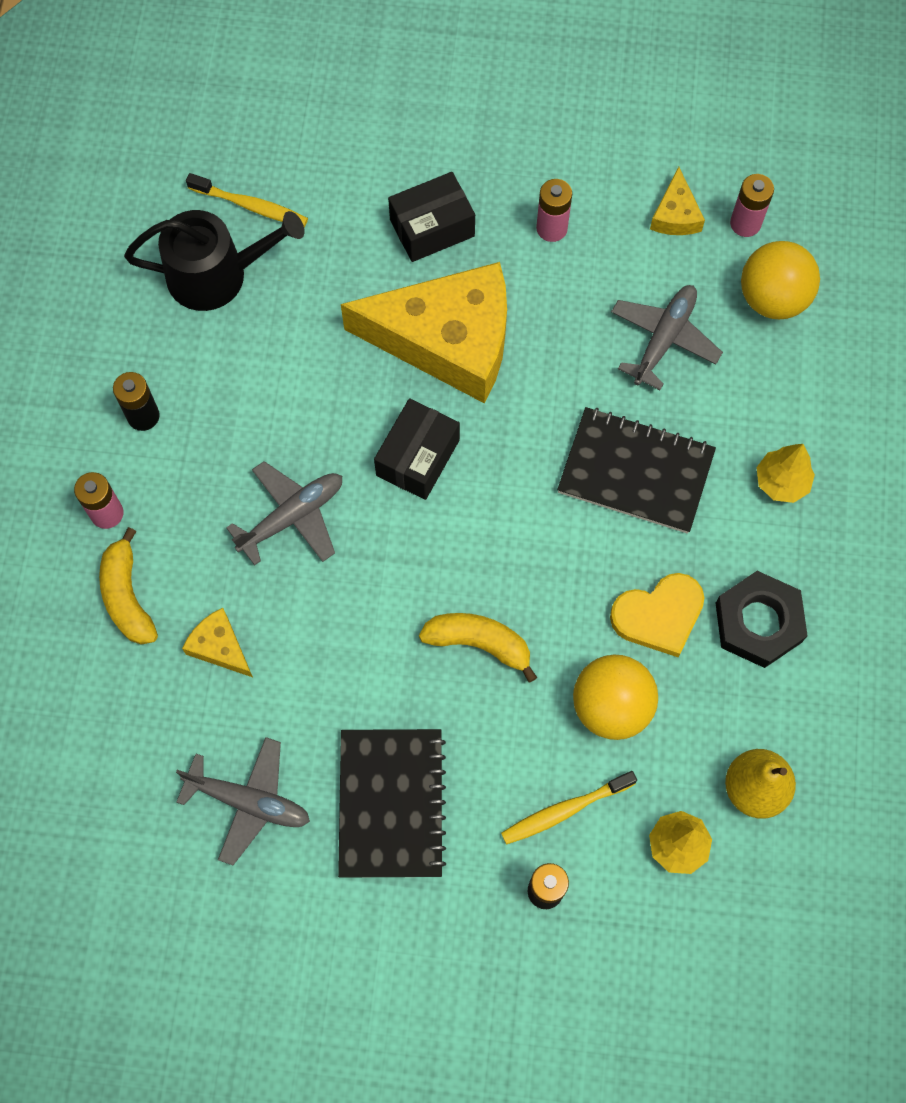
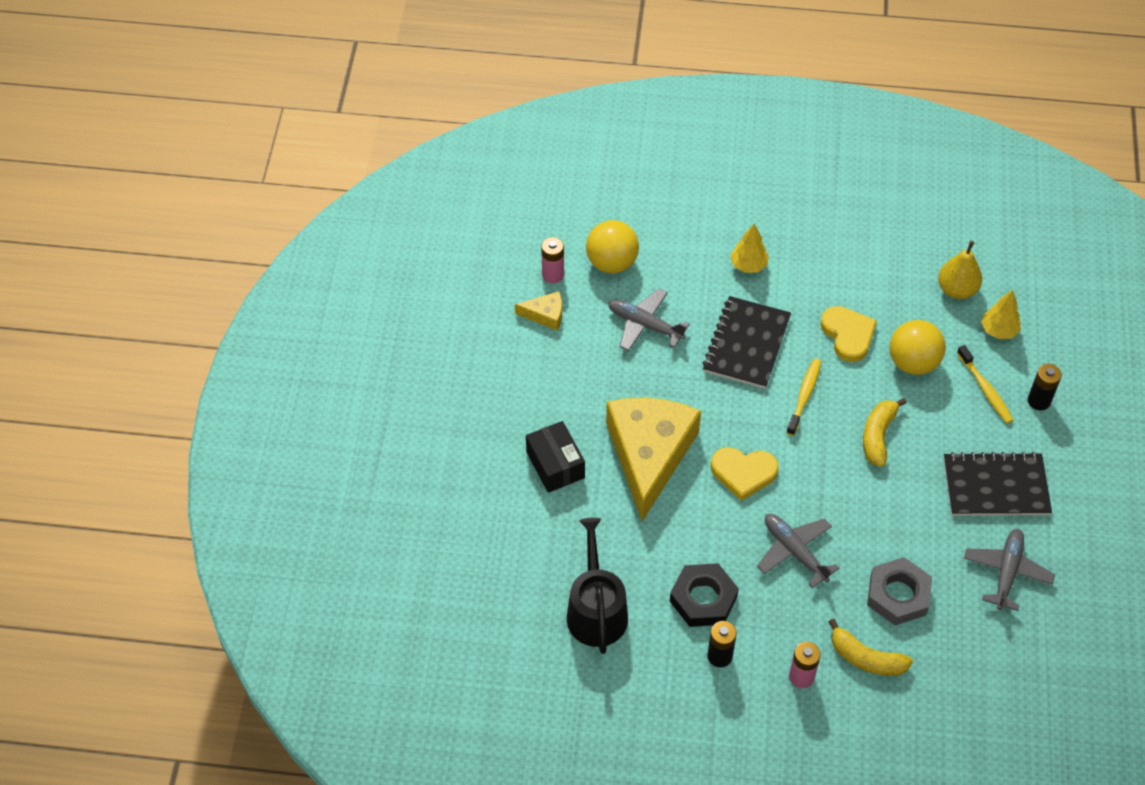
camera: 90 degrees left, 15 degrees down
(127, 596) = (866, 658): yellow banana -> yellow banana turned 45 degrees clockwise
(220, 647) = (898, 595): yellow cheese -> grey nut
(250, 206) = (534, 589): yellow toothbrush -> yellow toothbrush (804, 396)
(418, 458) = (743, 473): black box -> yellow heart
(551, 228) = (556, 389): pink battery -> none
(758, 622) = (847, 282): black nut -> black nut (703, 599)

